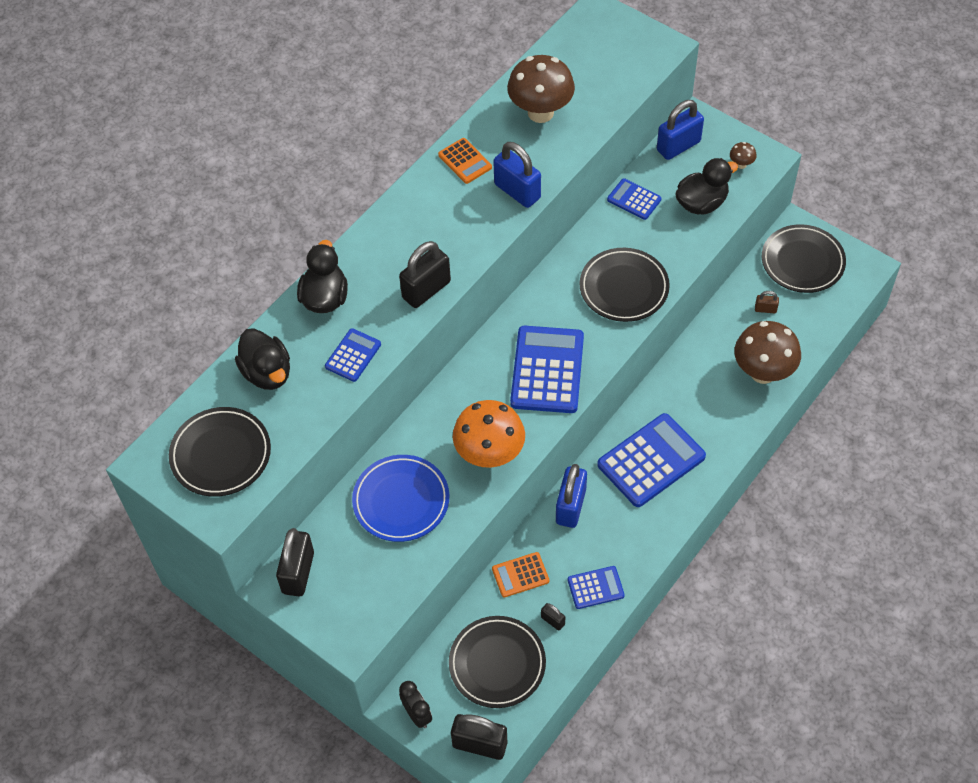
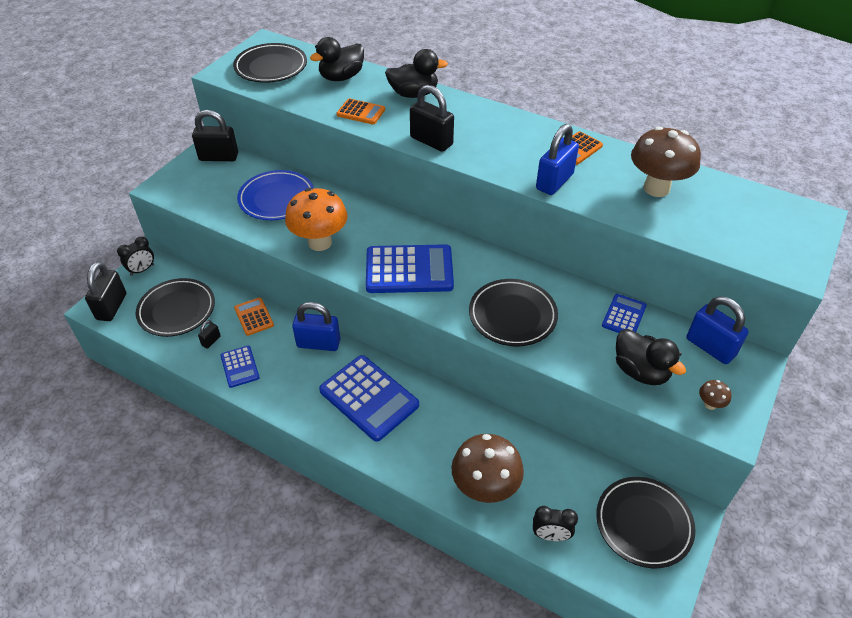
camera: 80 degrees right, 10 degrees down
(353, 355) = (361, 112): blue calculator -> orange calculator
(765, 309) = (567, 488): brown padlock -> none
(811, 330) = (550, 535): none -> black clock

